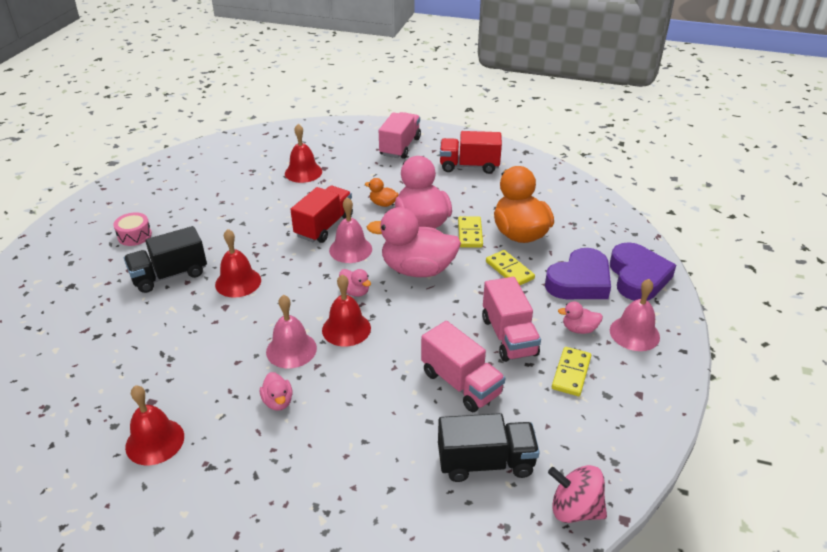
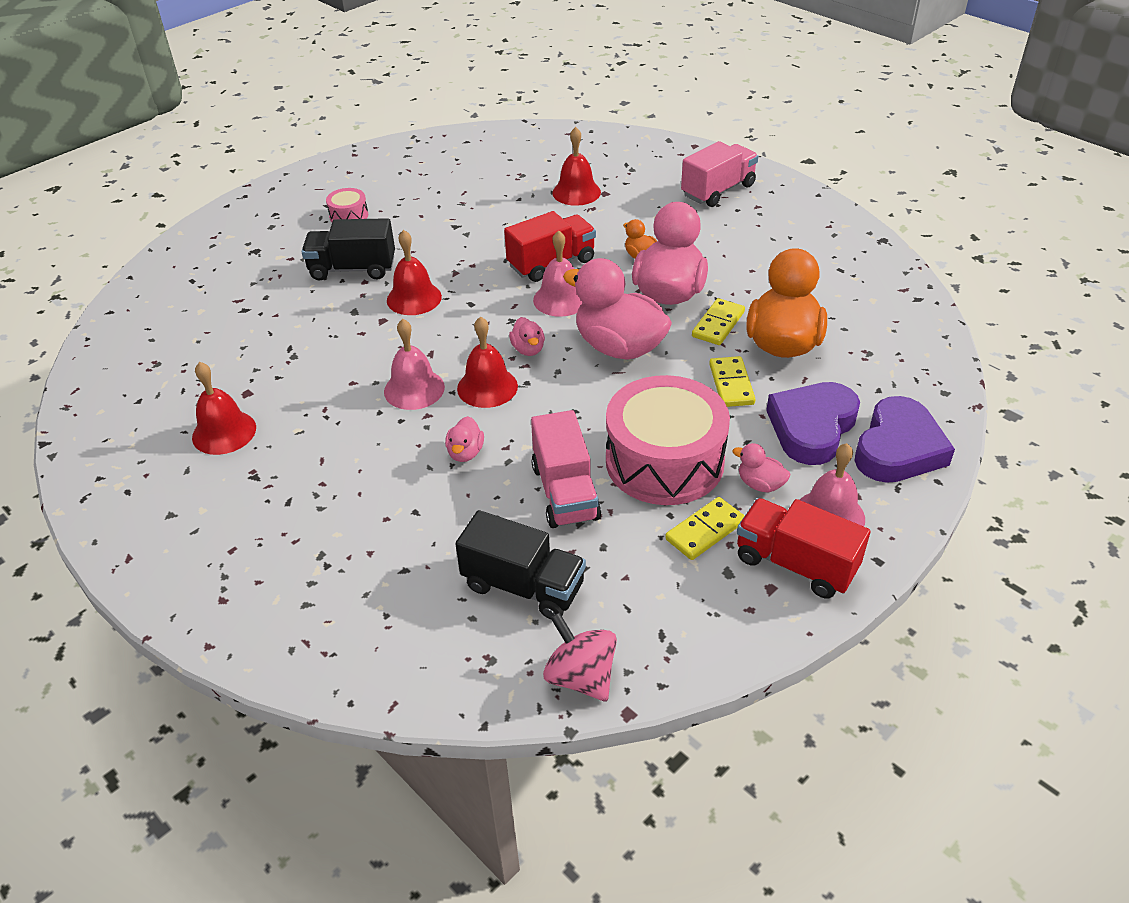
camera: 30 degrees right, 5 degrees up
(278, 402) = (361, 438): pink duck -> pink duck (465, 453)
(469, 166) = (788, 239): red truck -> red truck (795, 564)
(509, 336) = (664, 461): pink truck -> pink drum
(579, 281) = (812, 427): purple heart -> purple heart turned 135 degrees clockwise

